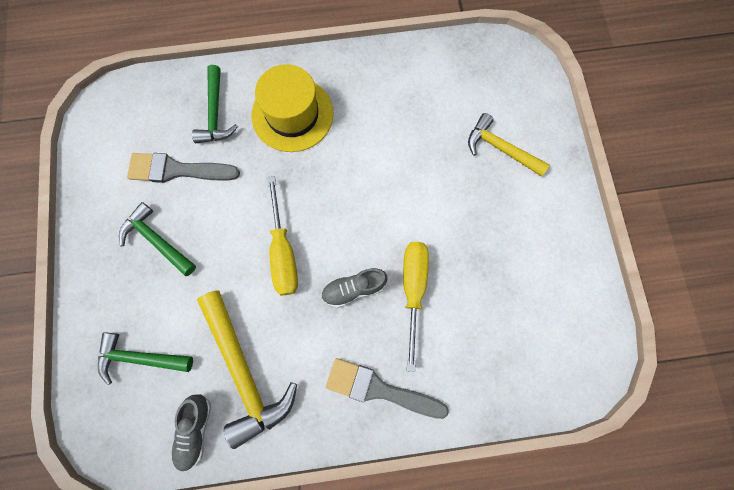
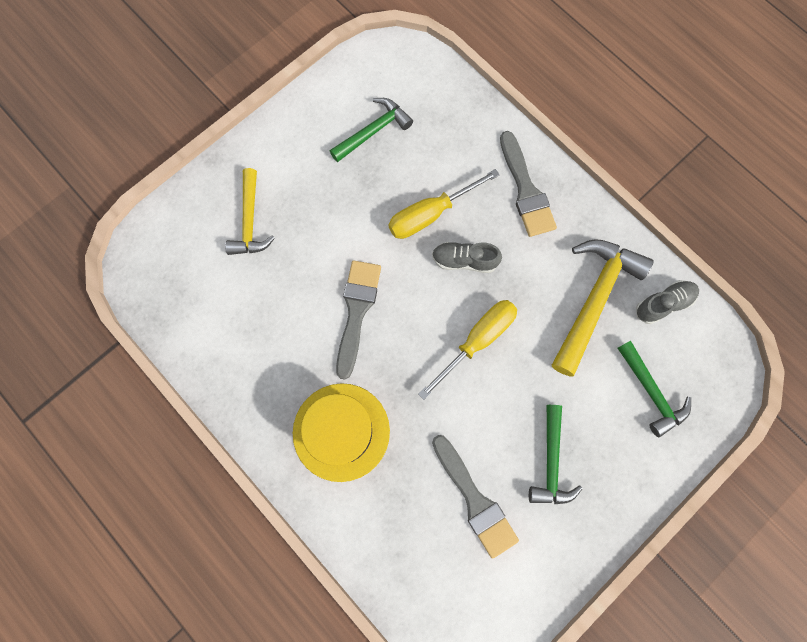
camera: 125 degrees left, 0 degrees up
(215, 113) = (392, 511): green hammer -> green hammer (373, 131)
(354, 289) = (464, 261): grey shoe -> grey shoe turned 150 degrees clockwise
(372, 179) = (356, 311): none -> grey brush

